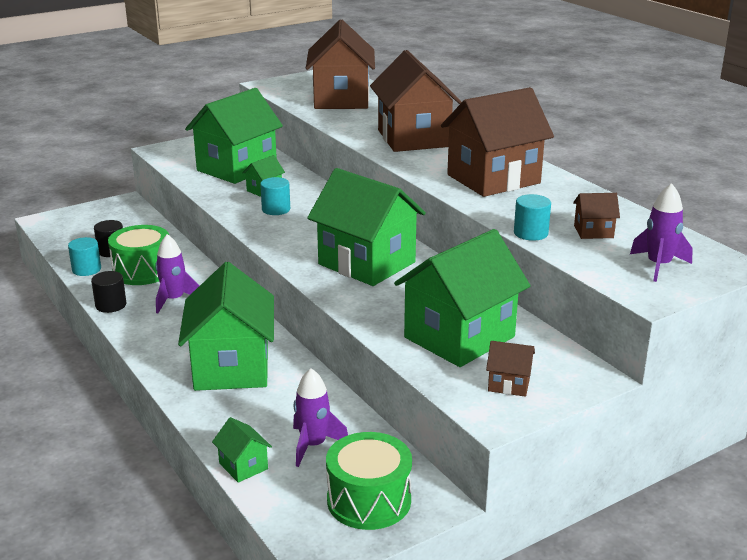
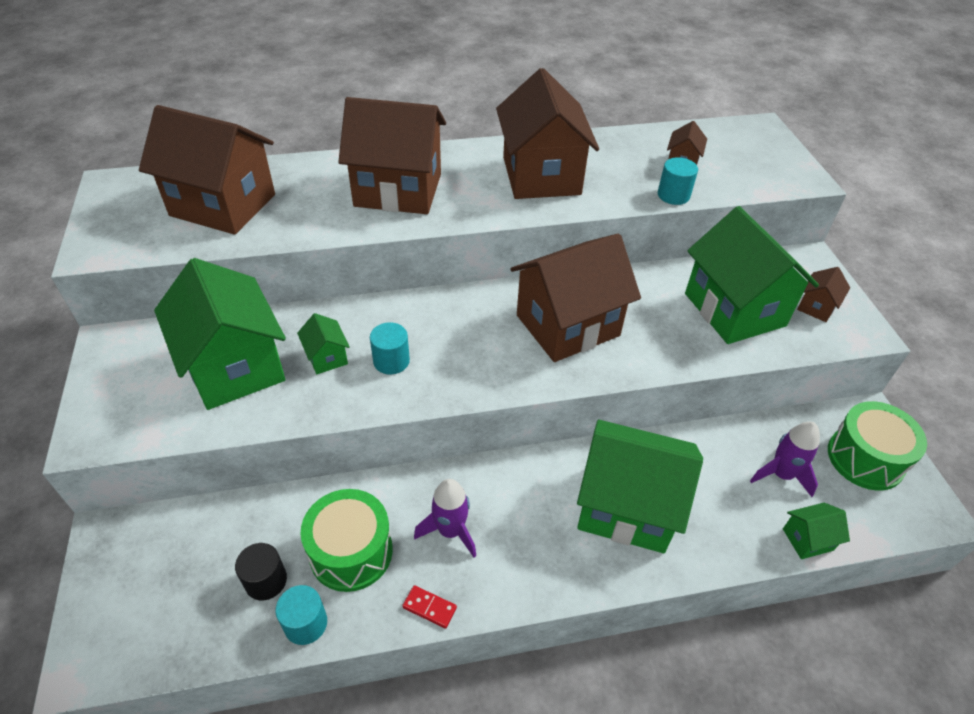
camera: 70 degrees left, 20 degrees up
(111, 305) = (429, 608): black cylinder -> red domino
(367, 263) = (568, 325): green house -> brown house
(658, 266) = (755, 156): purple rocket -> none

